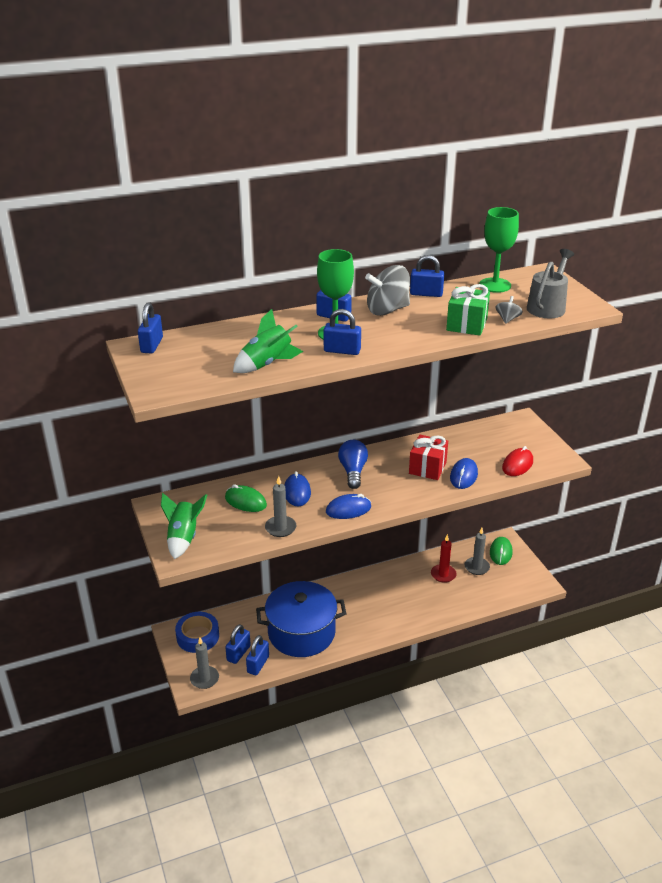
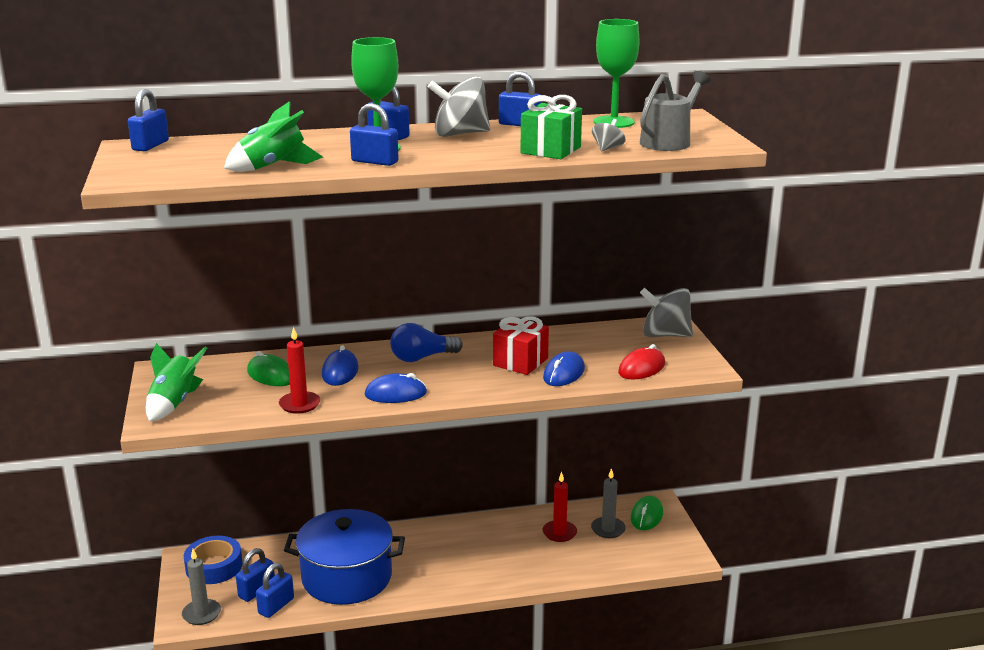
camera: 10 degrees right, 10 degrees down
(280, 528) = (299, 404): grey candle -> red candle
(353, 471) = (422, 358): blue light bulb -> blue light bulb turned 120 degrees counterclockwise
(522, 430) = (665, 335): none -> grey spinning top

